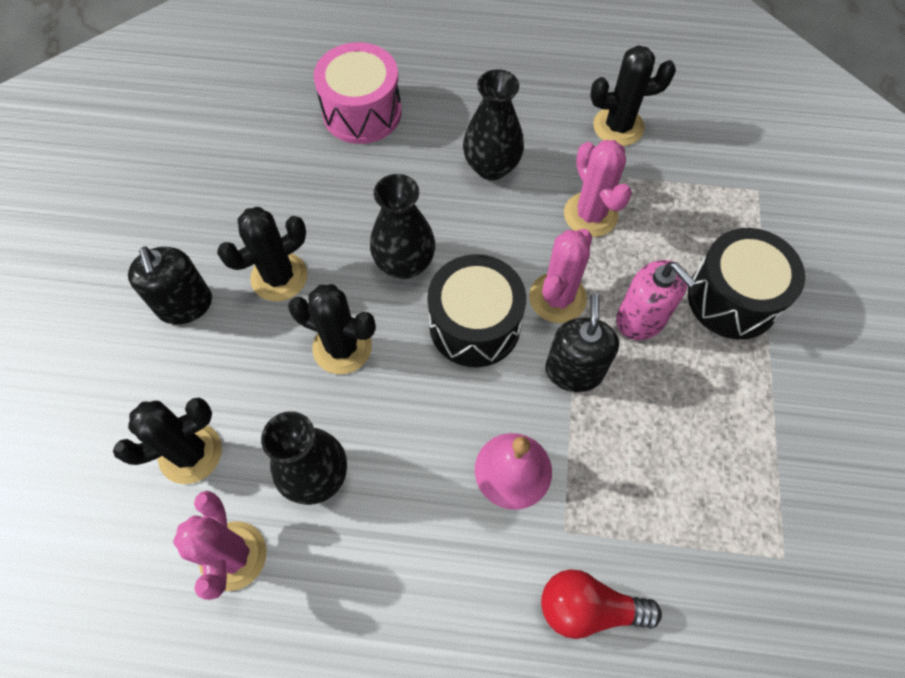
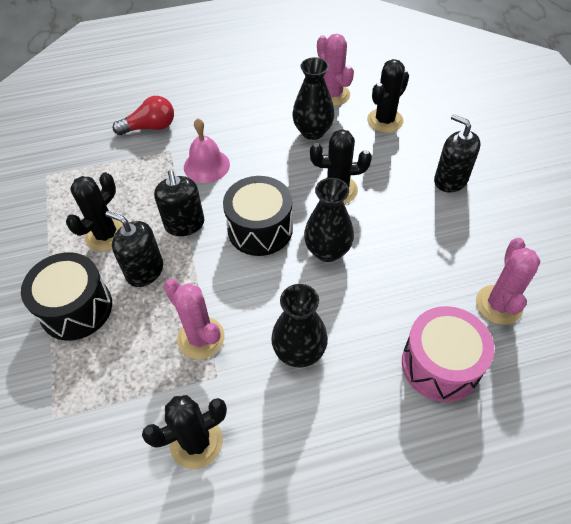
camera: 160 degrees right, 10 degrees down
(279, 277) = (406, 214): black cactus -> black cactus (106, 235)
(557, 298) = (209, 265): pink cactus -> pink cactus (498, 305)
(641, 319) = (145, 271): pink soap dispenser -> black soap dispenser

